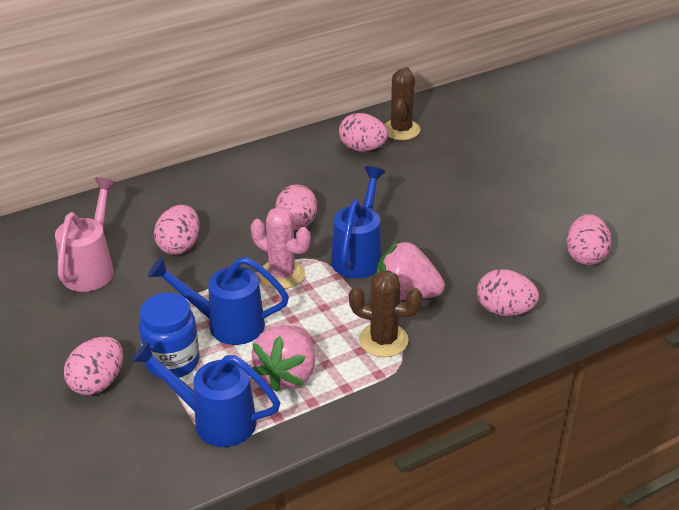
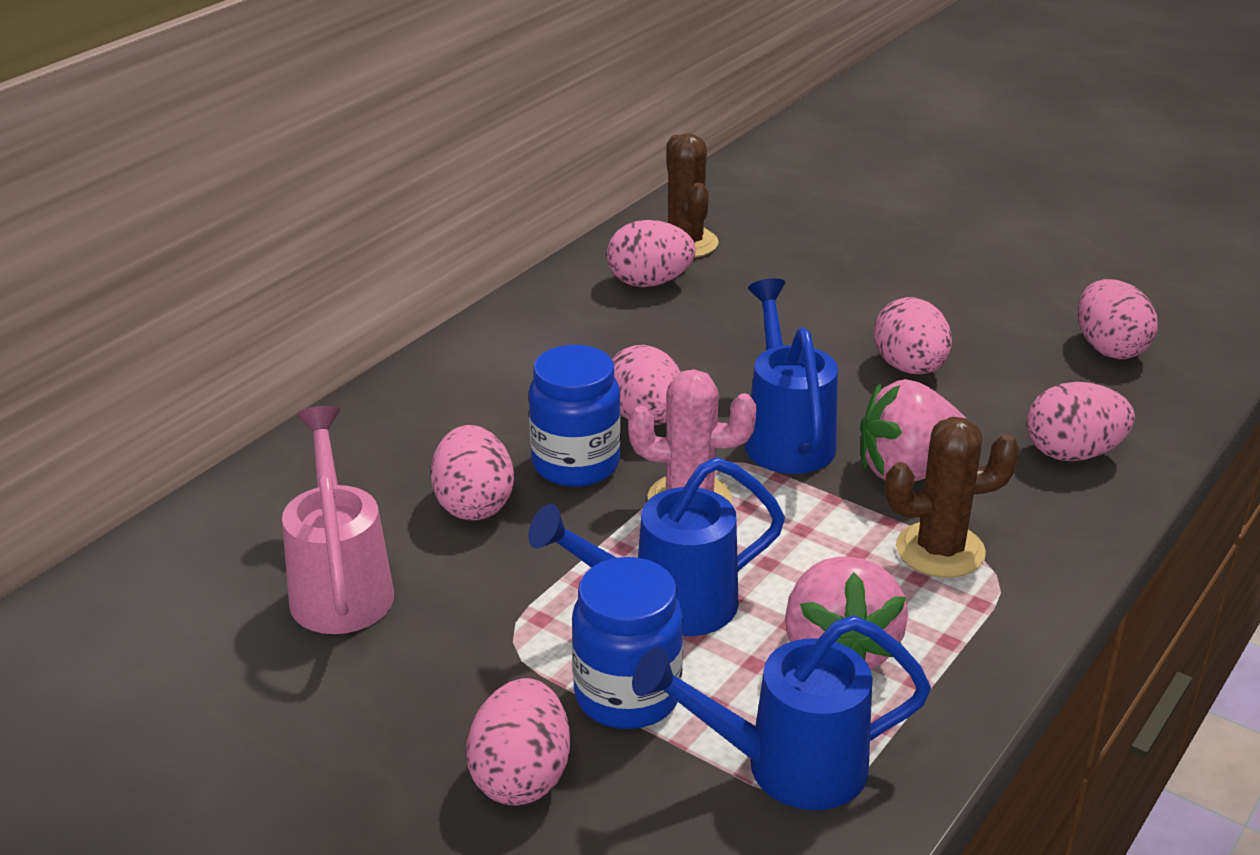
camera: 25 degrees left, 5 degrees down
(243, 239) = (576, 464): none -> blue jar
(459, 236) = (910, 368): none -> pink egg

